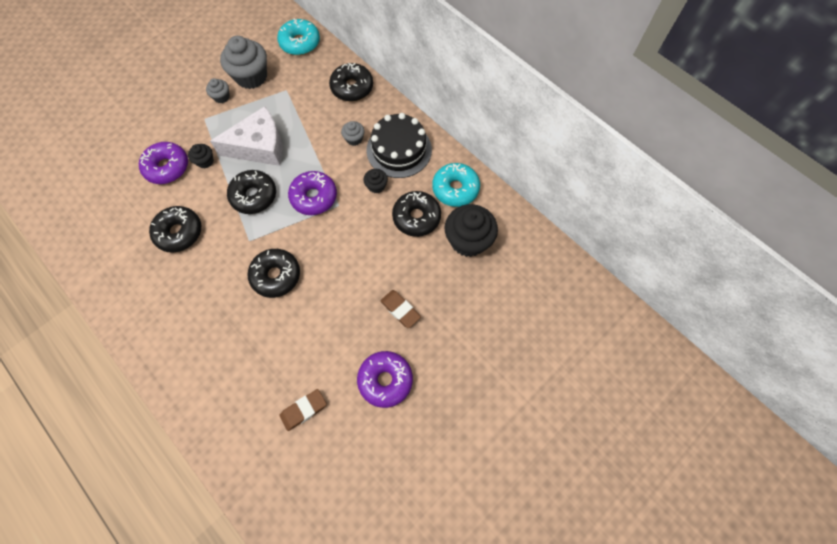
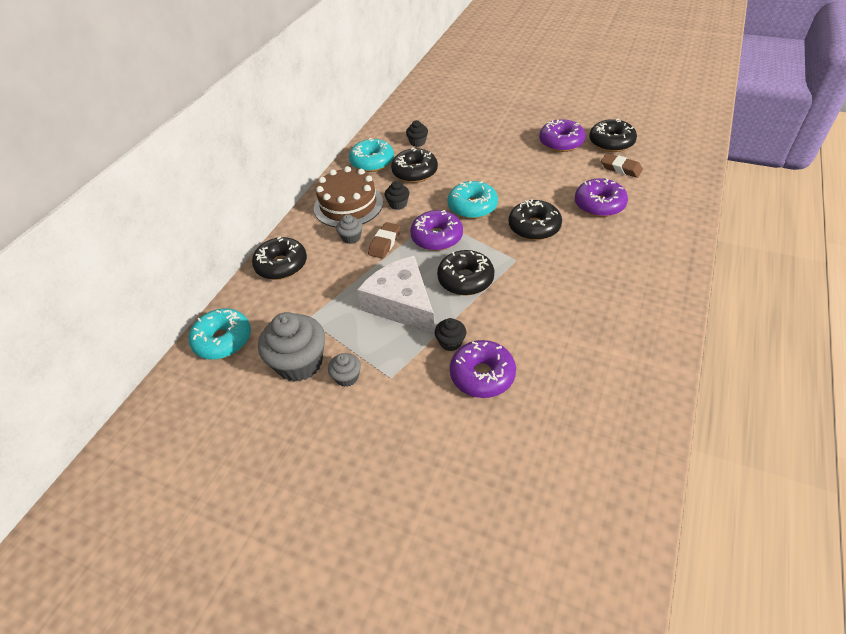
camera: 110 degrees left, 20 degrees down
(179, 232) = (551, 317): black donut -> black donut (611, 142)
(266, 349) = (599, 204): none -> purple donut
(335, 241) = (472, 207): none -> turquoise donut
(399, 150) = (348, 205): black cake -> brown cake
(400, 310) = (503, 153): brown eraser -> brown eraser (385, 243)
(468, 240) = (417, 142): black cupcake -> black cupcake, size x0.49

